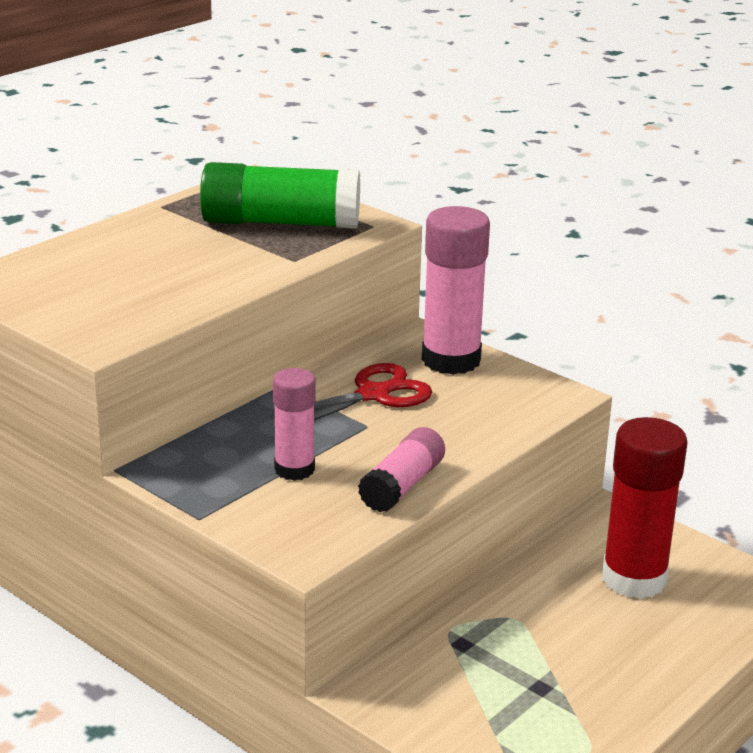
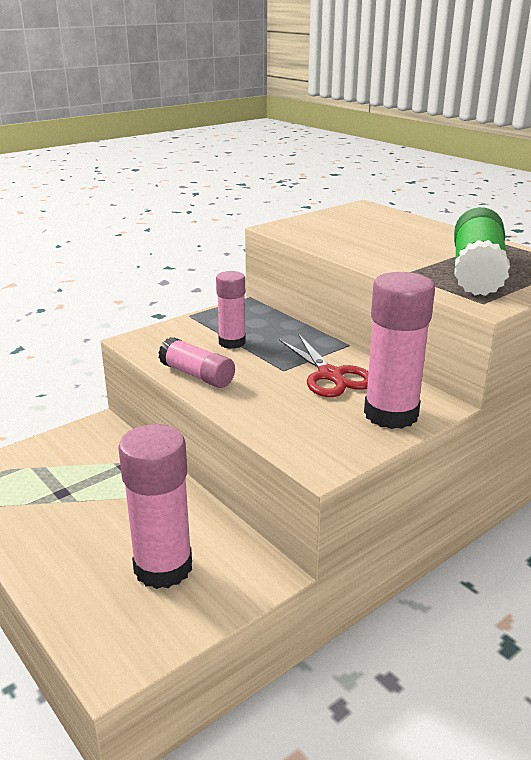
camera: 100 degrees right, 0 degrees up
(634, 579) = (163, 567): red glue stick -> pink glue stick

